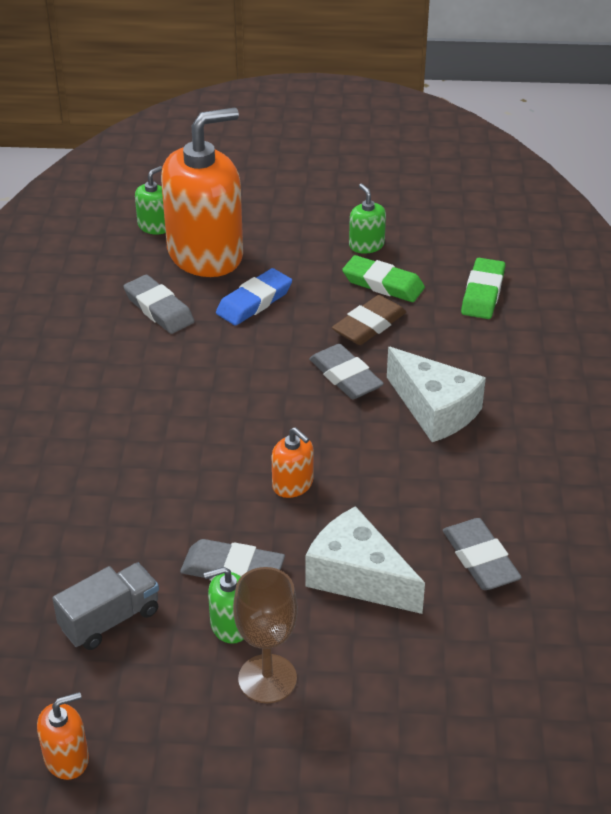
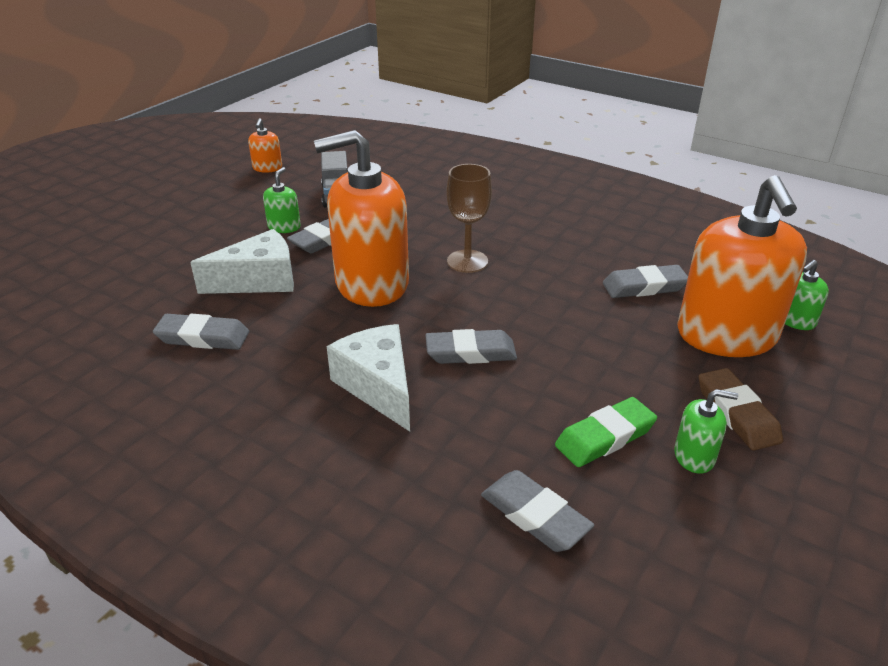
camera: 120 degrees right, 5 degrees down
(154, 226) = (795, 320): green soap dispenser -> green soap dispenser turned 75 degrees clockwise
(254, 302) = (624, 339): blue eraser -> none
(267, 679) = (233, 227): brown goblet -> brown goblet (467, 261)
(293, 484) = (371, 284): orange soap dispenser -> orange soap dispenser, size x2.40
(369, 325) = (536, 397): brown eraser -> brown eraser (737, 413)
(434, 410) = (378, 386): white cheese -> white cheese turned 75 degrees clockwise
(482, 293) = (535, 515): green eraser -> grey eraser

